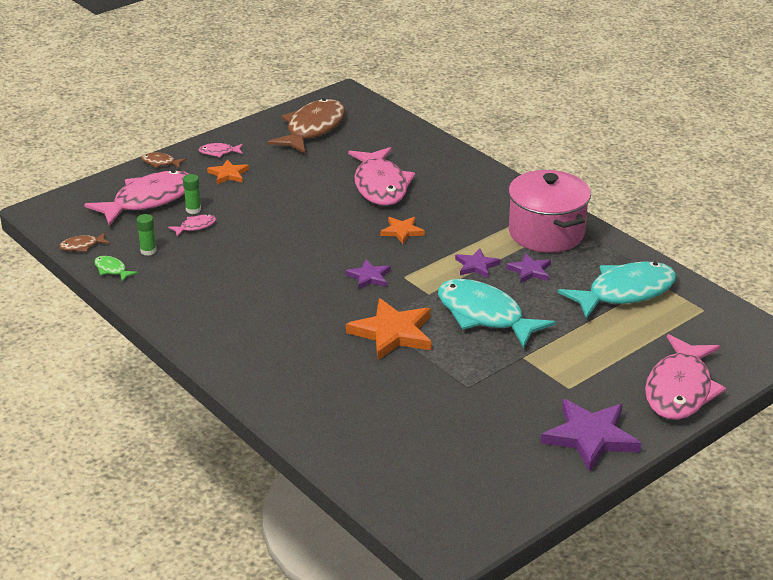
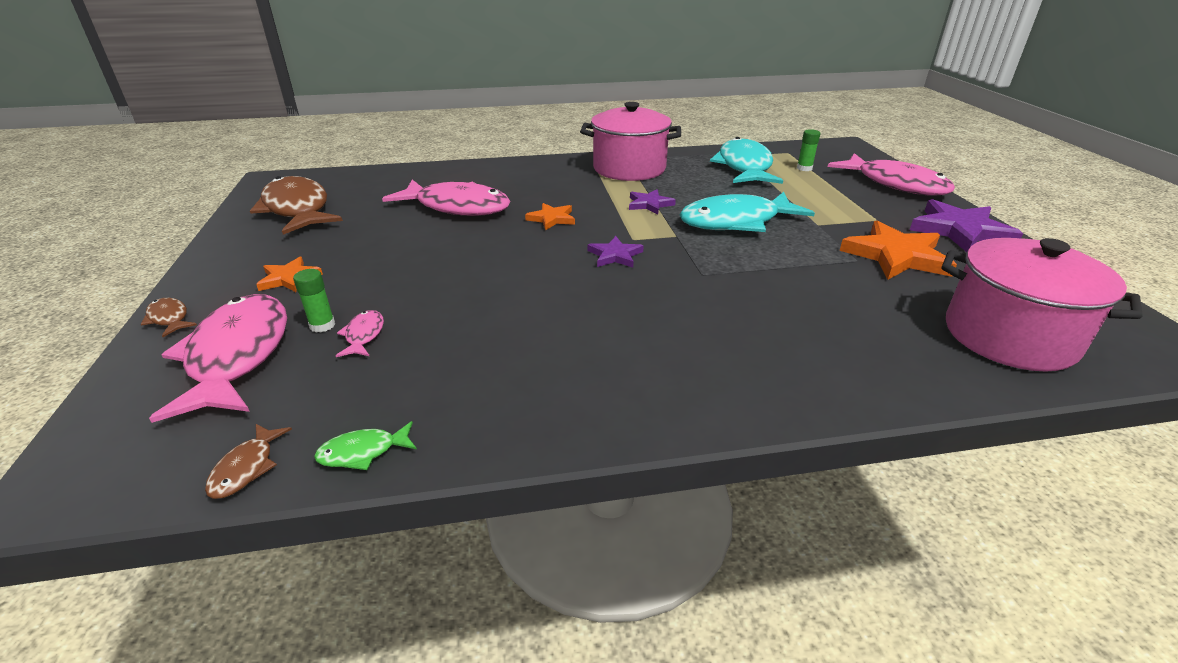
camera: 60 degrees left, 0 degrees up
(148, 251) = (363, 395): green glue stick -> green glue stick (804, 168)
(160, 163) = (169, 318): brown fish -> brown fish turned 90 degrees clockwise
(219, 152) = (232, 271): pink fish -> none
(392, 333) = (733, 271): orange star -> orange star (896, 256)
(402, 467) = (1009, 336): none -> pink pot
(529, 271) = (680, 188): purple star -> none

